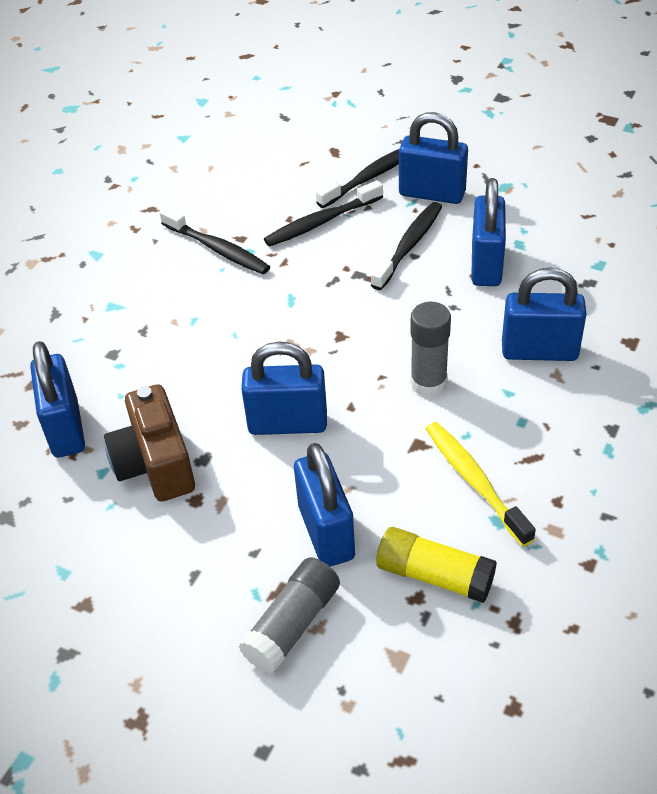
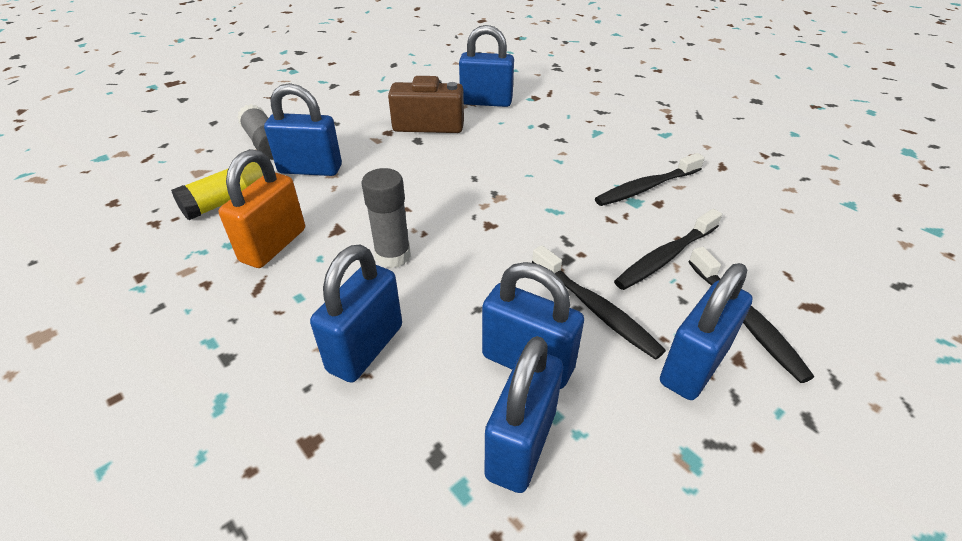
camera: 110 degrees right, 5 degrees down
(288, 423) = (416, 176): blue padlock -> blue padlock (521, 444)
(321, 222) = (665, 257): black toothbrush -> black toothbrush turned 120 degrees counterclockwise
(474, 481) = (273, 245): yellow toothbrush -> orange padlock

